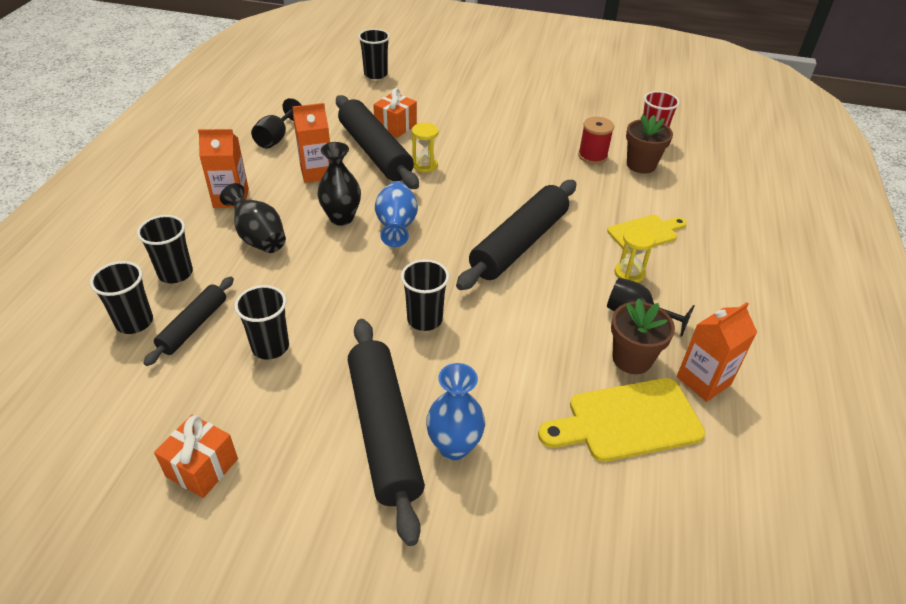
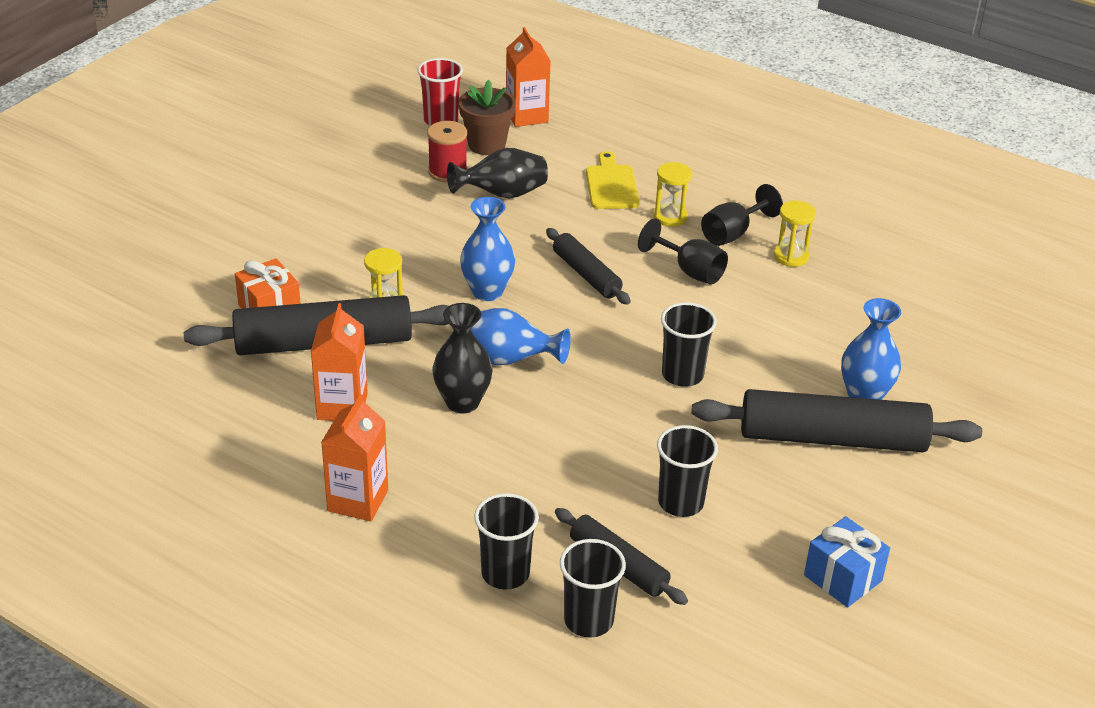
camera: 70 degrees left, 5 degrees down
(202, 467) = (842, 578): orange gift -> blue gift
(258, 238) = (466, 484): black vase -> black vase (502, 194)
(276, 138) = (222, 432): black goblet -> black goblet (690, 271)
(375, 74) = (101, 297): black cup -> none
(467, 202) = (487, 292): none -> blue vase
(519, 244) = (586, 274): black rolling pin -> black rolling pin, size x0.55
(627, 421) = (864, 284): yellow cutting board -> none
(632, 359) = (791, 256): brown flower pot -> yellow hourglass
(703, 380) = (831, 225): orange carton -> orange carton (526, 116)

